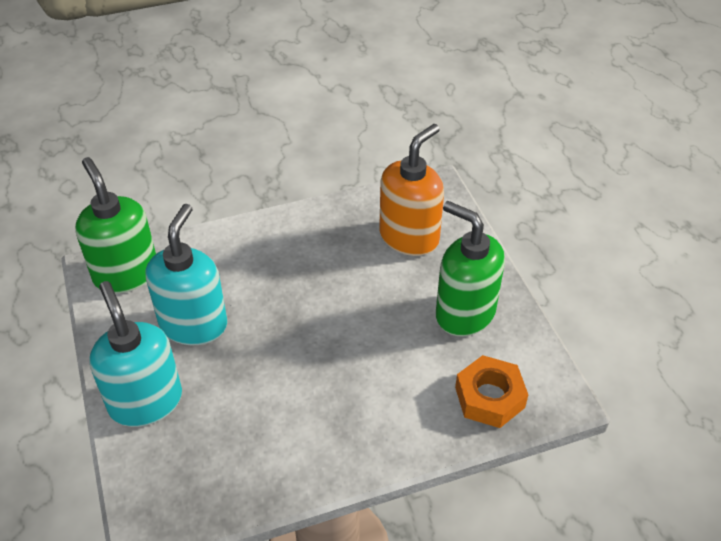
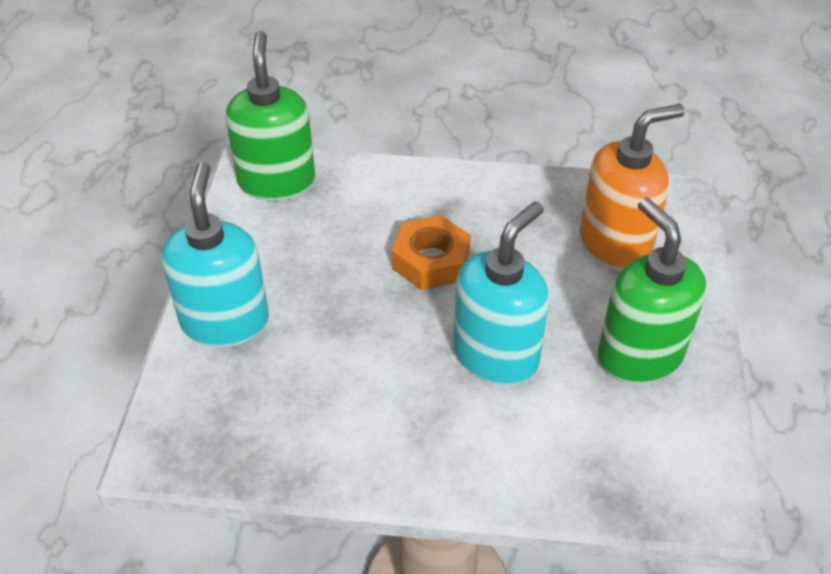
camera: 25 degrees right, 0 degrees up
(194, 324) = (318, 258): turquoise soap dispenser -> turquoise soap dispenser (496, 355)
(489, 397) = (620, 466): orange nut -> orange nut (431, 260)

